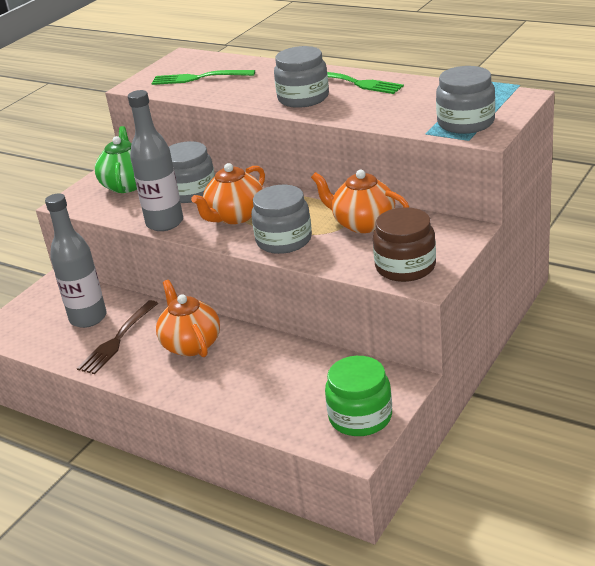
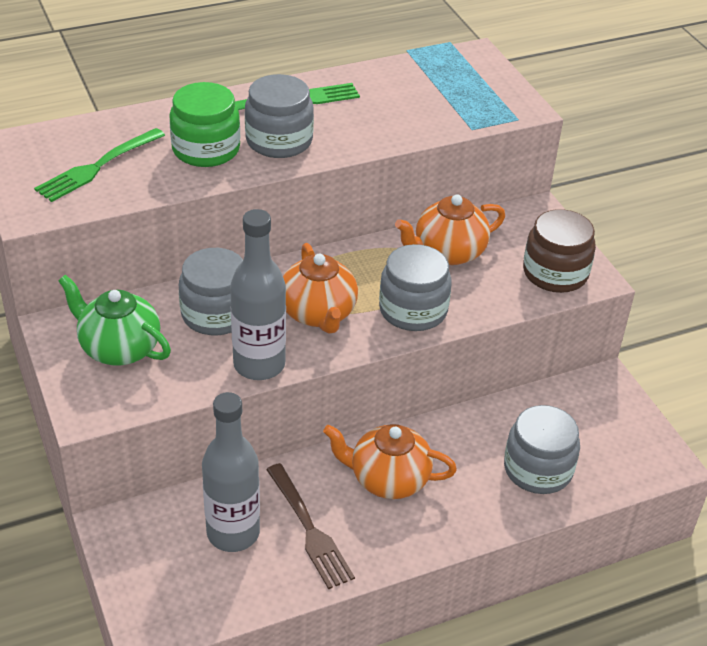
camera: 60 degrees left, 10 degrees up
(360, 417) = (628, 434): green jar -> green jar (206, 149)
(465, 123) = (483, 102): grey jar -> grey jar (538, 469)

